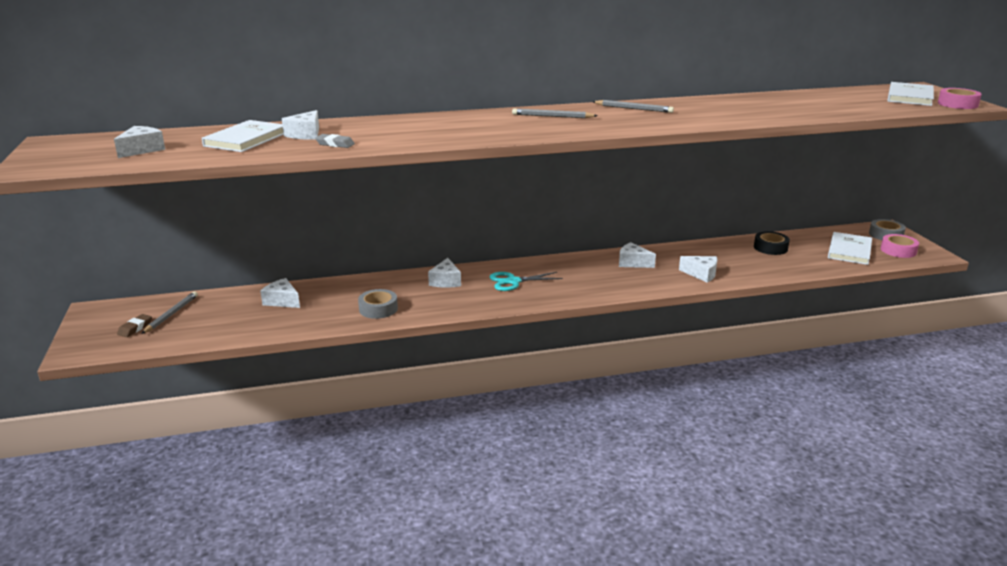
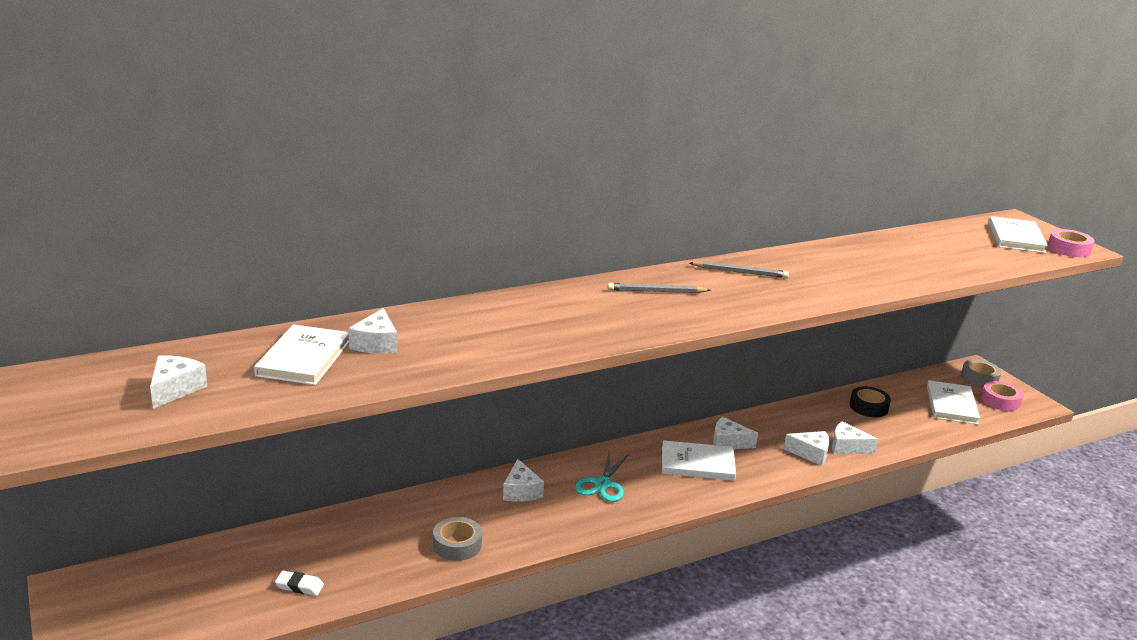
camera: 15 degrees left, 0 degrees up
(135, 328) = (145, 611): brown eraser -> none
(171, 314) = (185, 582): grey pencil -> none
(249, 323) = (299, 586): none -> white eraser
(282, 301) = (326, 544): white cheese -> white cheese (847, 447)
(335, 144) = (427, 361): grey eraser -> none
(513, 281) = (602, 484): turquoise scissors -> turquoise scissors turned 45 degrees counterclockwise
(599, 274) = (697, 463): none -> white book

